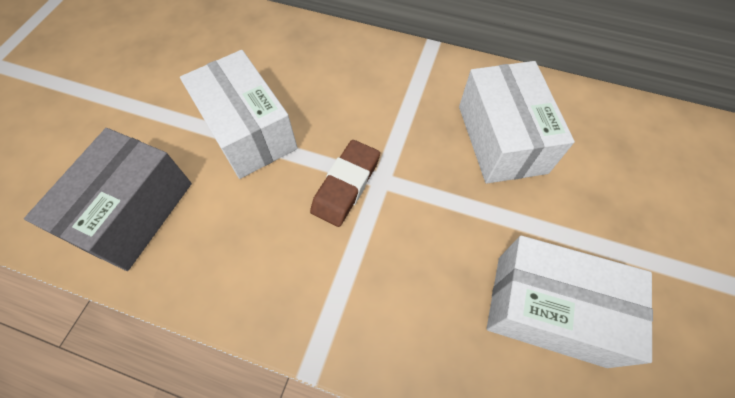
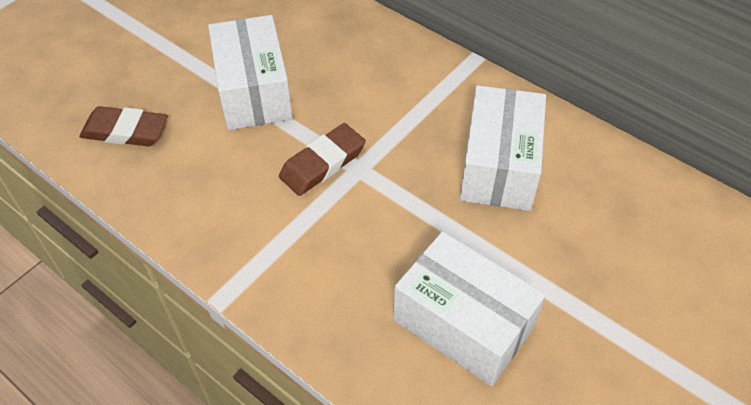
camera: 20 degrees right, 10 degrees down
(133, 212) = (125, 131): grey box -> brown eraser

